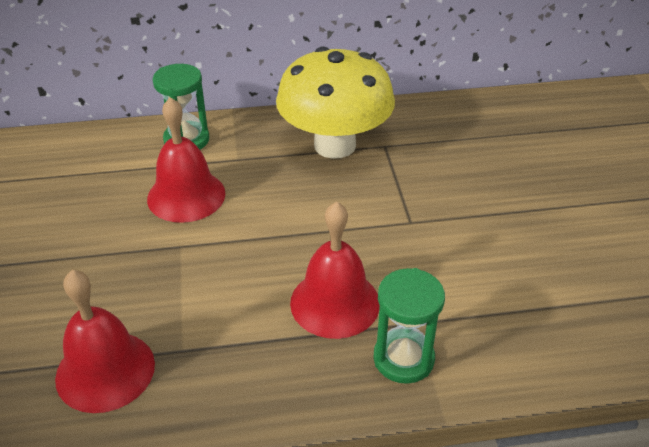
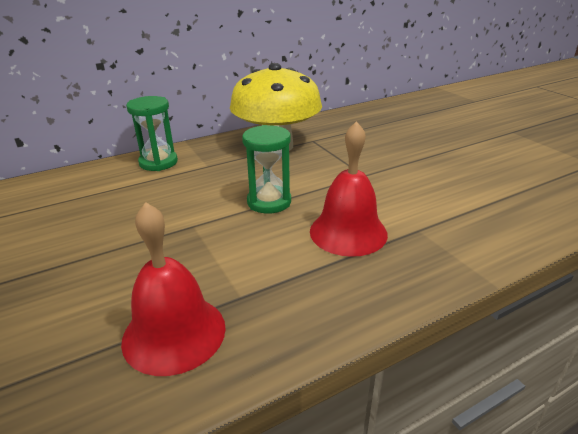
camera: 20 degrees left, 10 degrees down
(186, 196) = (178, 194): red bell -> none
(403, 359) = (429, 254): green hourglass -> green hourglass (269, 202)

